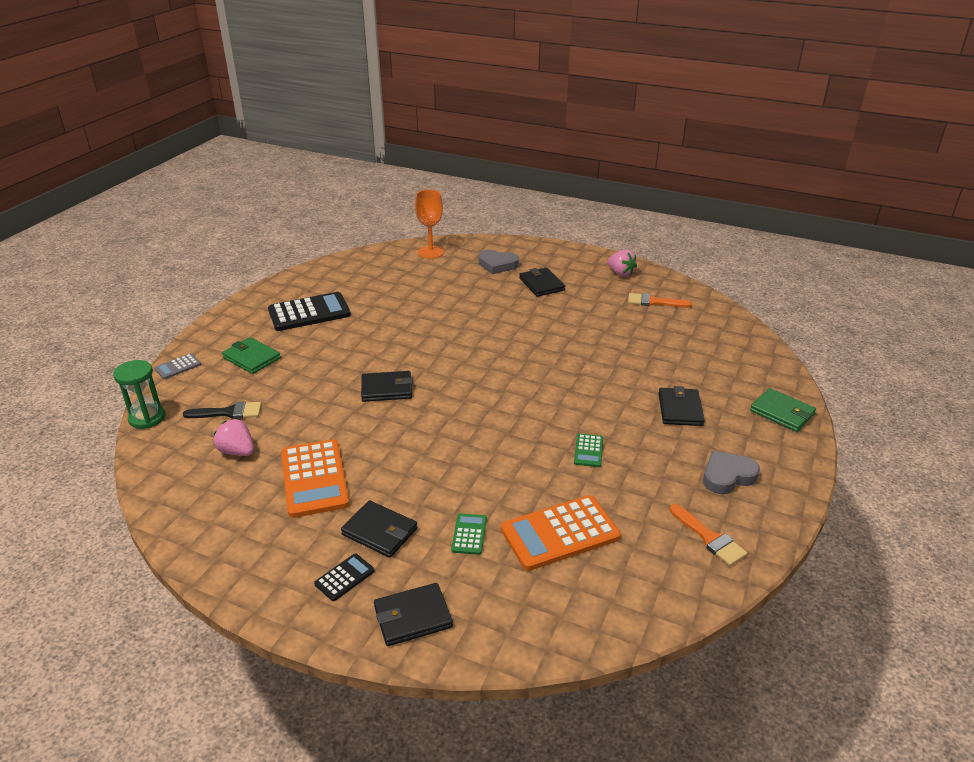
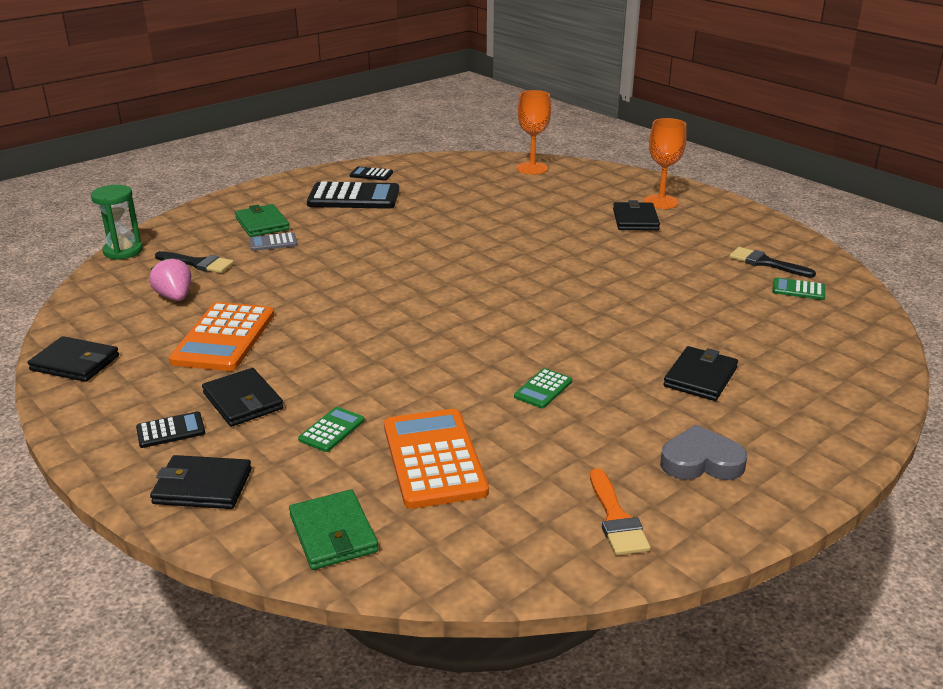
camera: 25 degrees right, 5 degrees down
(178, 367) = (188, 217): grey calculator -> grey calculator (273, 242)
(305, 286) = (371, 174): none -> black calculator
(387, 389) = (370, 278): black wallet -> black wallet (75, 363)
(497, 265) = (598, 192): grey heart -> none
(547, 264) = (661, 202): none -> orange goblet
(560, 533) = (433, 459): orange calculator -> orange calculator turned 75 degrees clockwise
(620, 273) = (747, 227): pink strawberry -> none
(654, 302) = (766, 263): orange brush -> black brush
(689, 319) = (798, 290): none -> green calculator
(782, 412) = (844, 414): green wallet -> green wallet (333, 533)

